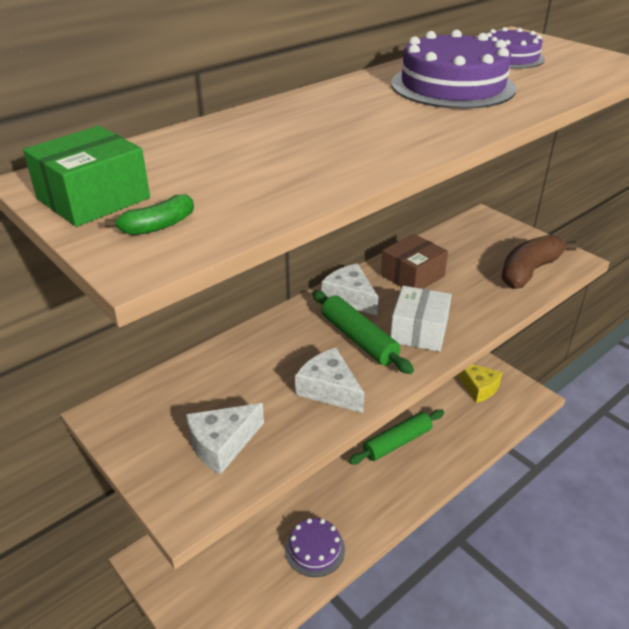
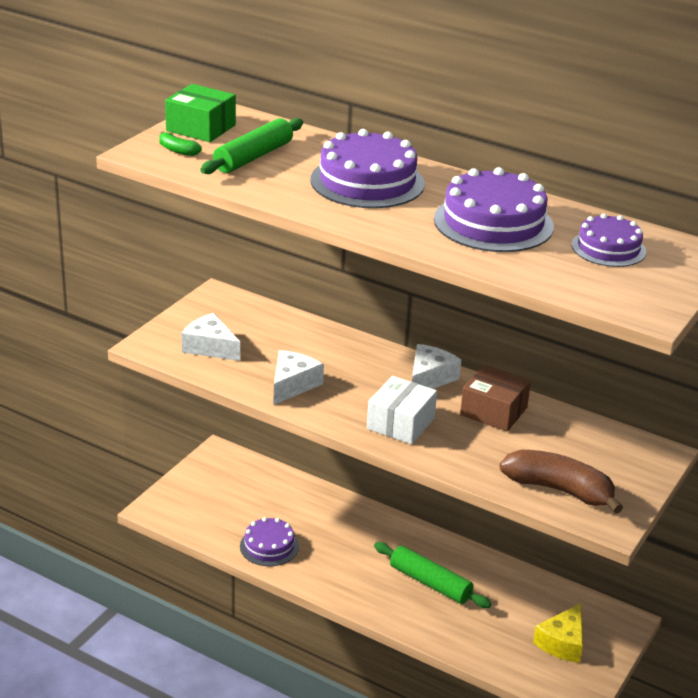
camera: 70 degrees right, 5 degrees down
(334, 122) = (367, 182): none -> purple cake
(359, 339) = (368, 391): green rolling pin -> green rolling pin (253, 157)
(419, 331) = (400, 423): white box -> white box turned 60 degrees counterclockwise

